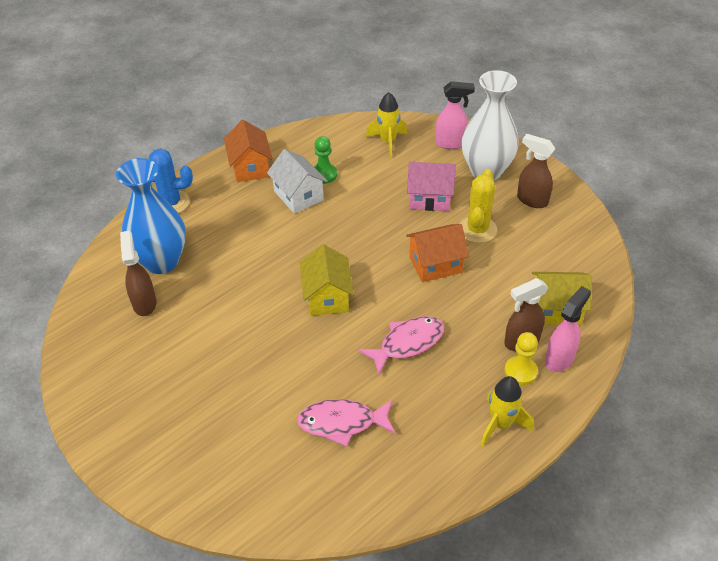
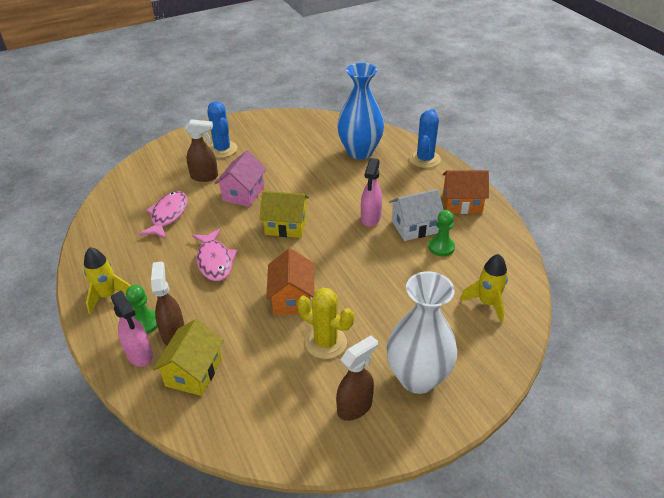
camera: 105 degrees right, 5 degrees down
(144, 303) = (322, 143): brown spray bottle -> brown spray bottle (205, 177)
(173, 414) = (222, 149): none -> blue cactus
(429, 198) = (385, 316): pink house -> pink house (243, 193)
(451, 143) = (476, 358): pink spray bottle -> pink spray bottle (370, 218)
(520, 371) = (145, 323): yellow pawn -> green pawn

